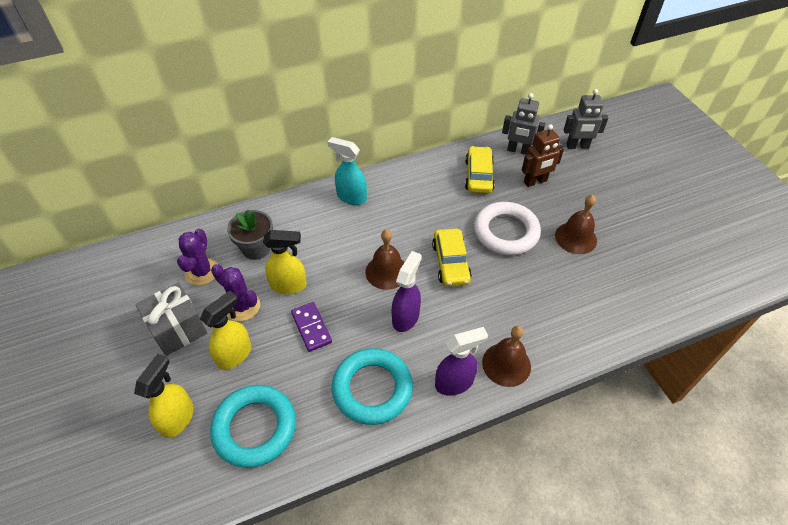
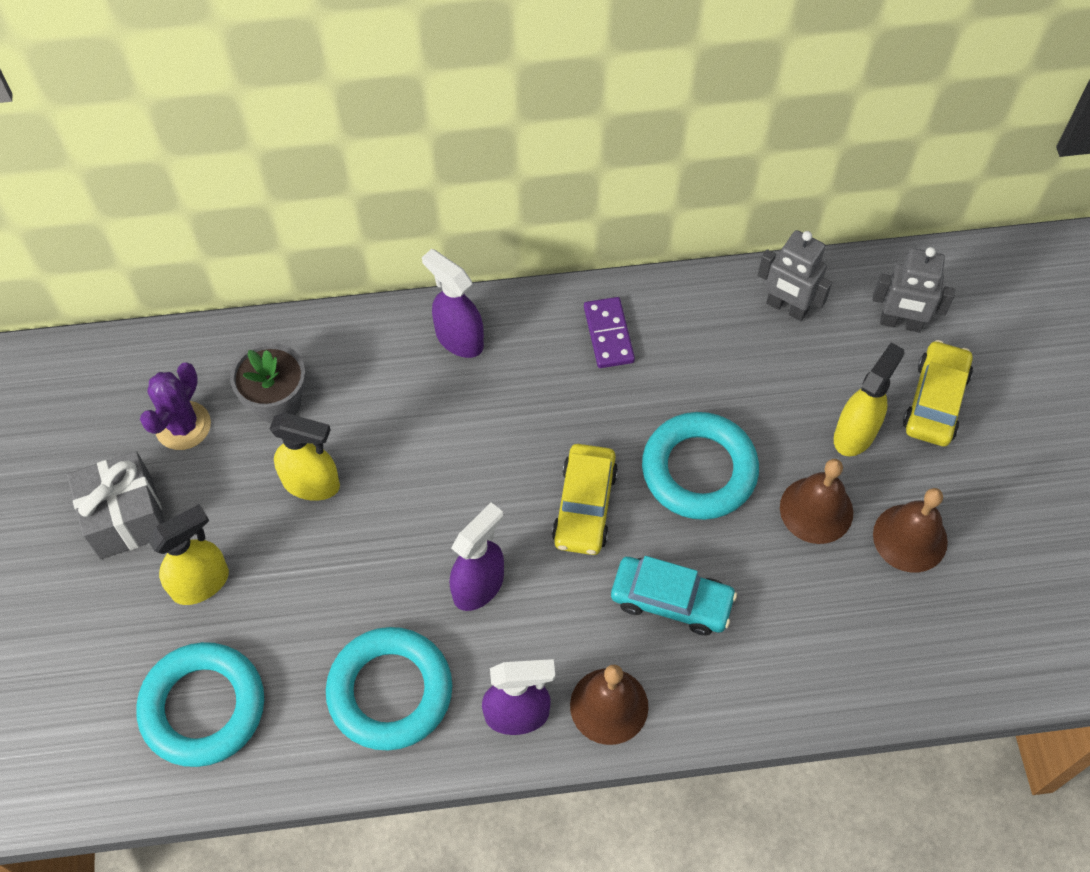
camera: 15 degrees right, 10 degrees up
(178, 418) = (98, 663): yellow spray bottle -> yellow spray bottle (855, 433)
(242, 306) = (231, 503): purple cactus -> none
(311, 327) = (327, 567): purple domino -> purple domino (609, 334)
(351, 197) = (458, 339): turquoise spray bottle -> purple spray bottle
(387, 271) = (474, 497): brown bell -> brown bell (910, 538)
(479, 175) = (695, 345): yellow car -> yellow car (935, 401)
(506, 232) = (699, 470): white ring -> turquoise ring
(518, 300) = (671, 600): none -> turquoise car
(535, 181) = (791, 381): brown robot -> none

